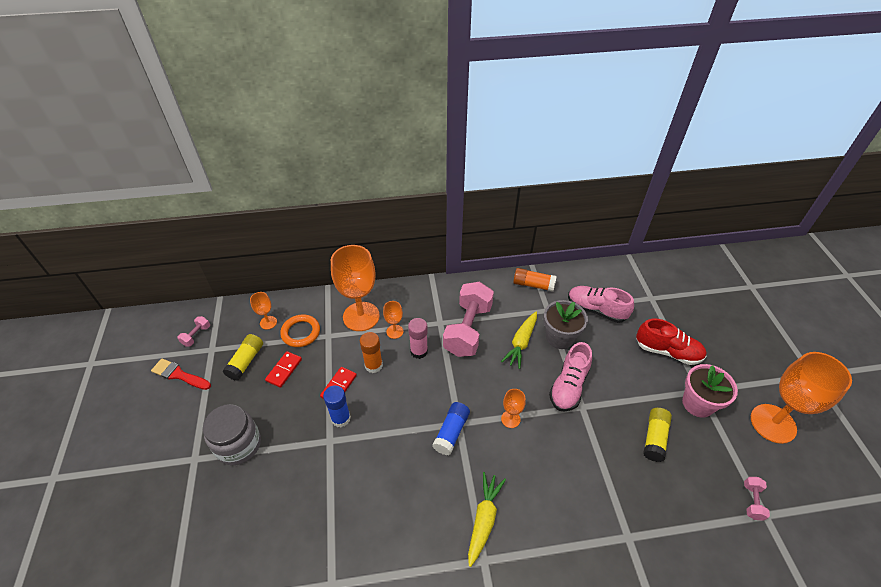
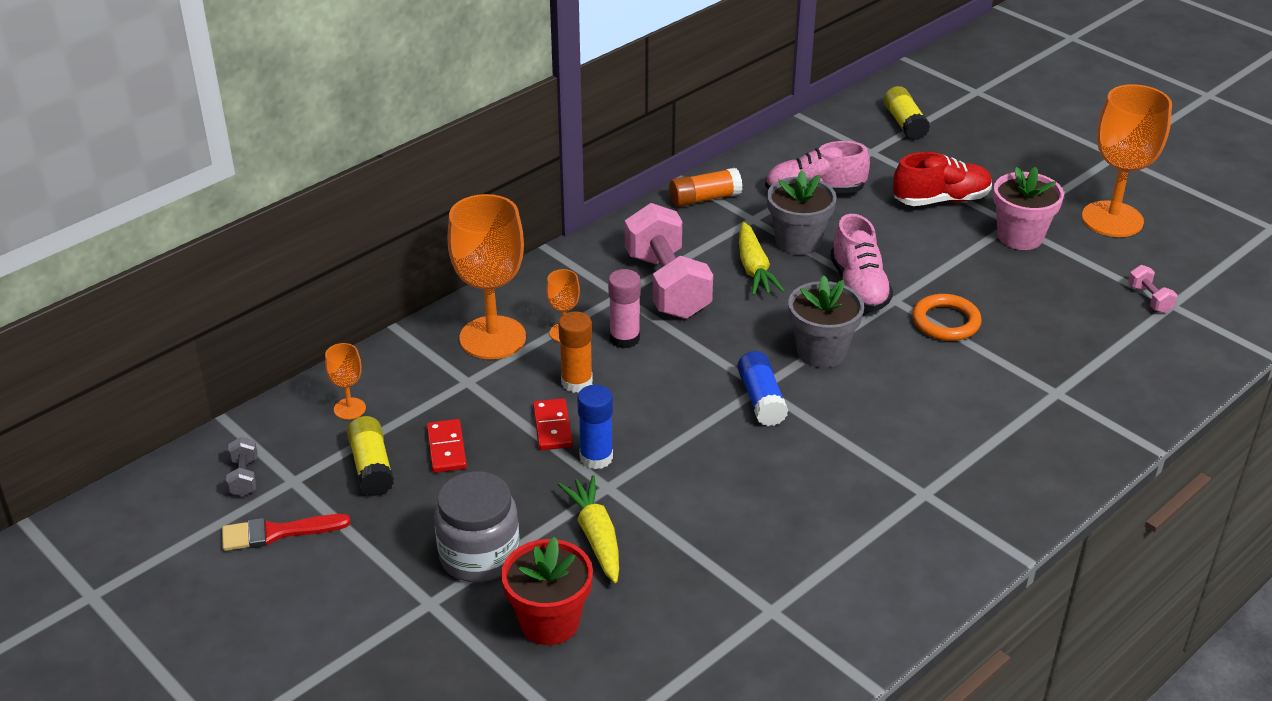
camera: 35 degrees left, 10 degrees down
(196, 335) = (244, 477): pink dumbbell -> grey dumbbell
(228, 510) = (549, 622): none -> red flower pot
(301, 332) = (419, 396): orange ring -> orange ring (945, 322)
(484, 519) = (887, 459): yellow carrot -> yellow carrot (596, 536)
(510, 419) = (821, 352): orange goblet -> grey flower pot
(654, 438) = (1003, 291): yellow glue stick -> yellow glue stick (905, 123)

